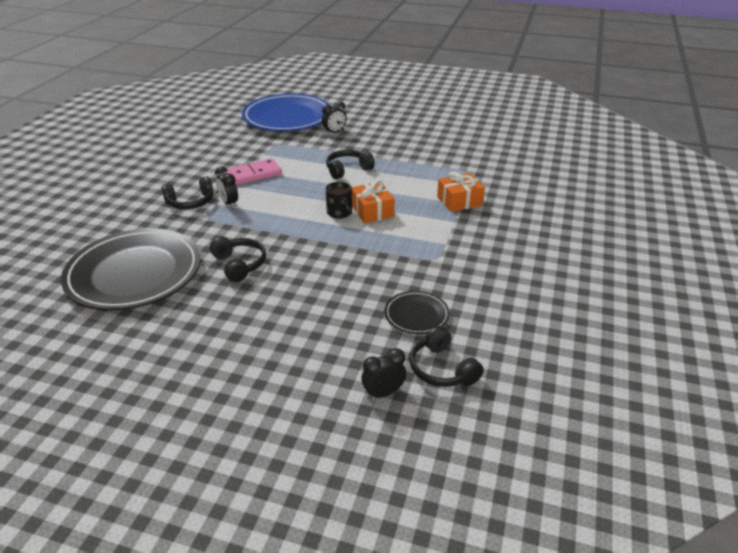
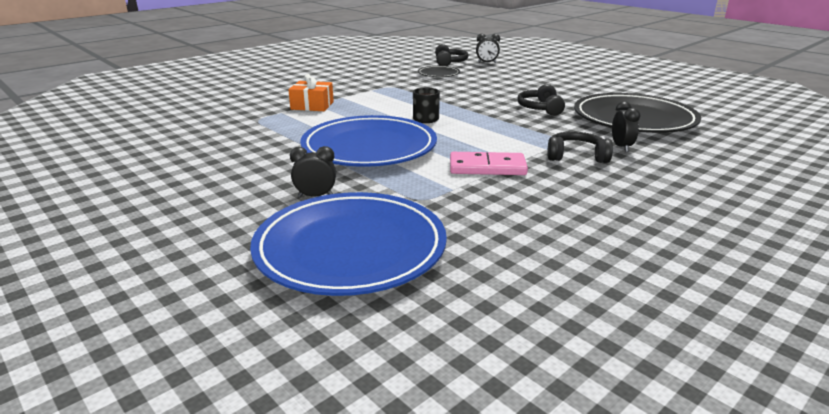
camera: 150 degrees left, 10 degrees down
(229, 203) = (531, 146): black clock -> black clock (621, 147)
(348, 170) = (369, 147): black headphones -> blue plate
(372, 211) = (395, 114): orange gift -> none

